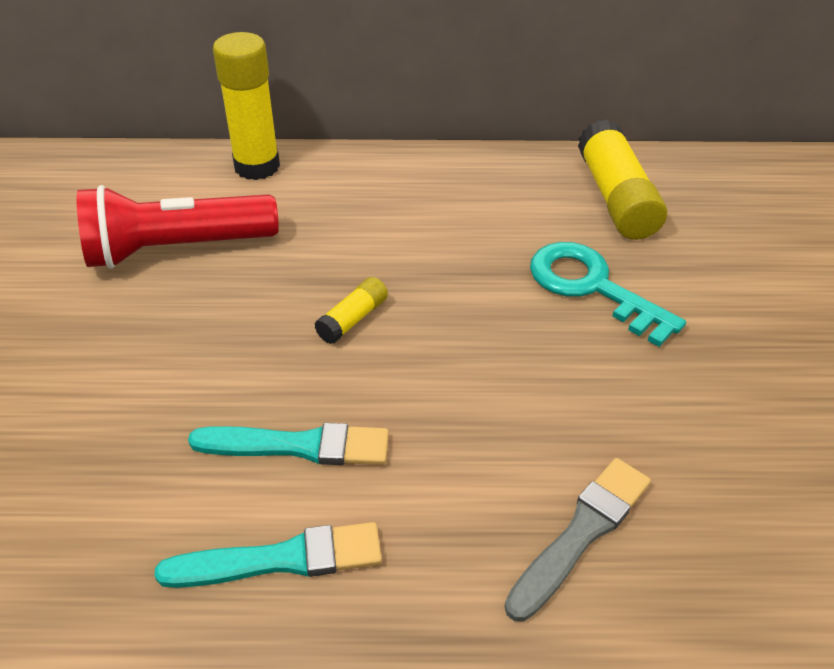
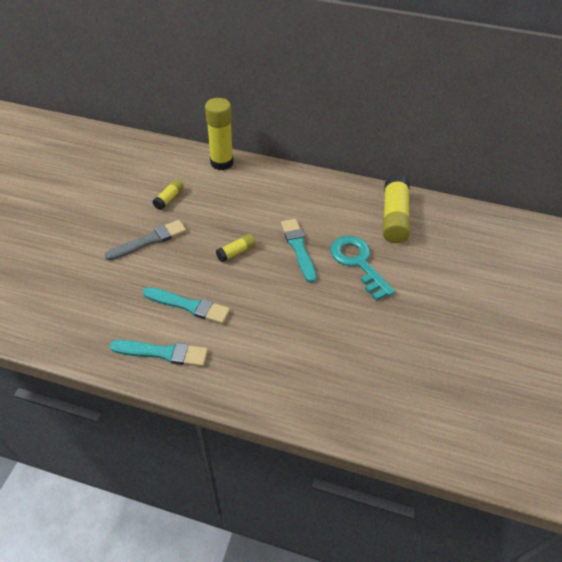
camera: 15 degrees right, 5 degrees up
(176, 249) = (169, 198): red flashlight -> yellow glue stick
(469, 285) = (298, 248): none -> turquoise brush
(581, 533) = (296, 377): grey brush -> grey brush (149, 240)

